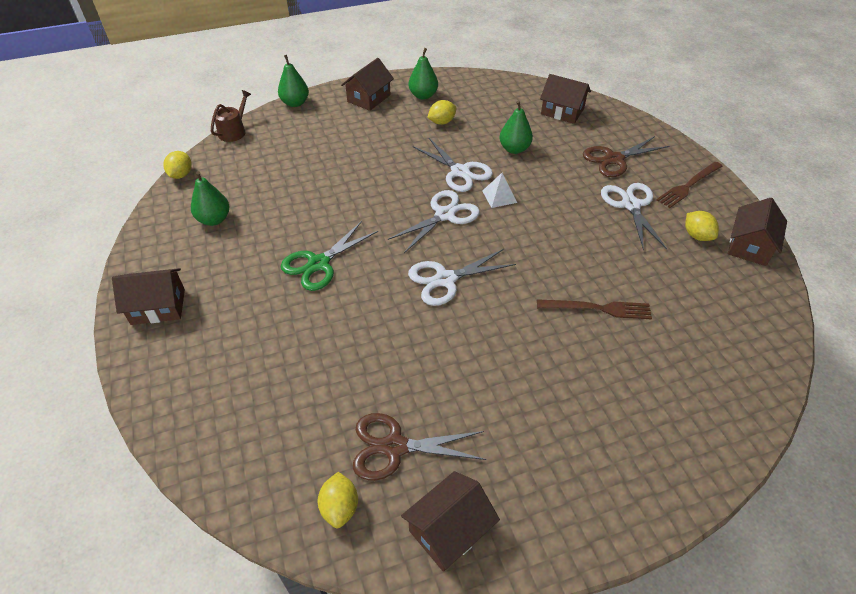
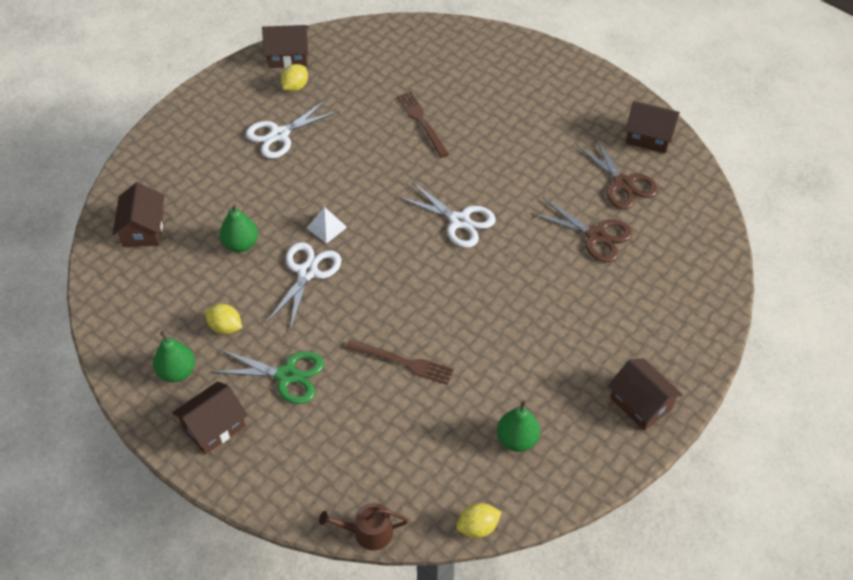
camera: 120 degrees left, 5 degrees up
(295, 103) = (269, 504): green pear -> none
(318, 264) = (507, 316): green scissors -> green scissors (286, 375)
(340, 507) = (681, 190): yellow lemon -> none
(369, 98) = (213, 426): brown house -> brown house turned 45 degrees counterclockwise
(445, 215) = (380, 256): white scissors -> none
(614, 159) = (213, 164): brown scissors -> brown scissors (596, 236)
(688, 185) = (225, 105): brown fork -> brown fork (403, 362)

